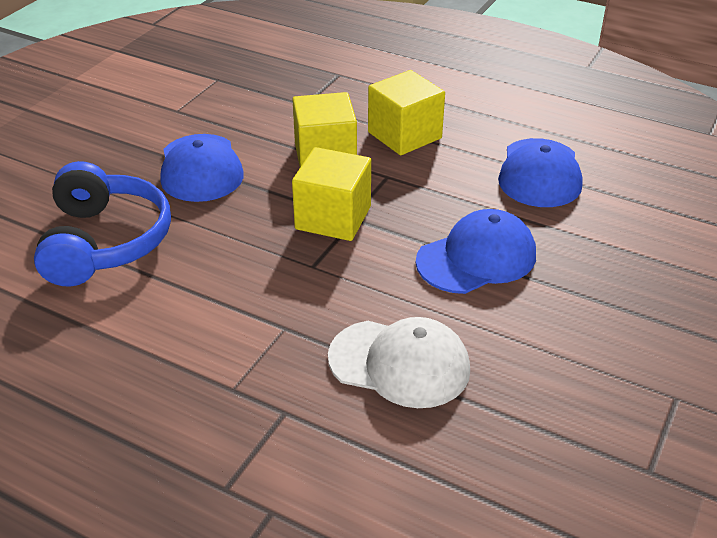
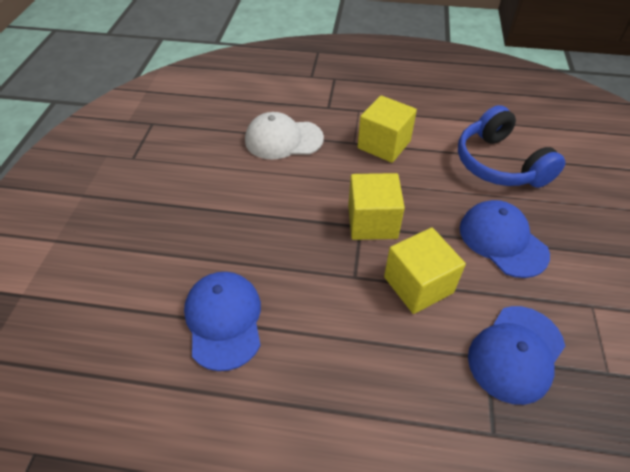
camera: 160 degrees right, 10 degrees up
(404, 135) = (364, 337): yellow cube -> yellow cube (384, 144)
(477, 258) = (259, 215): blue cap -> blue cap (516, 353)

